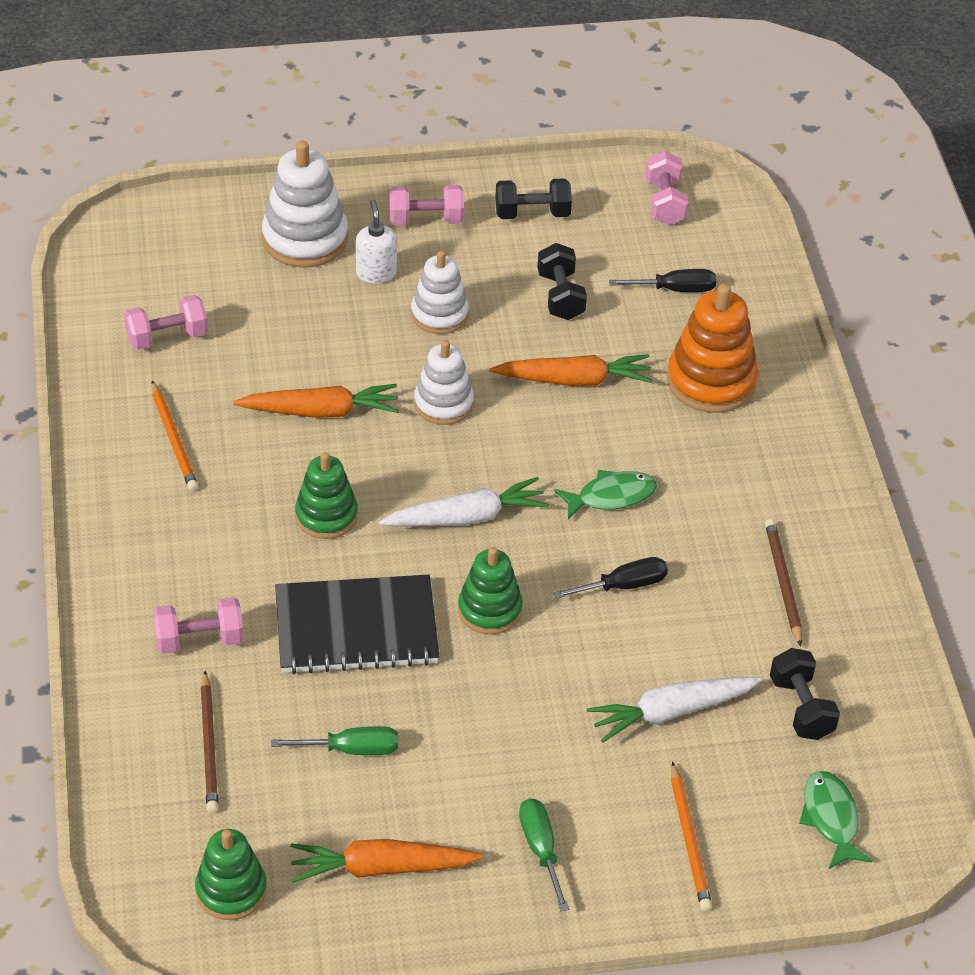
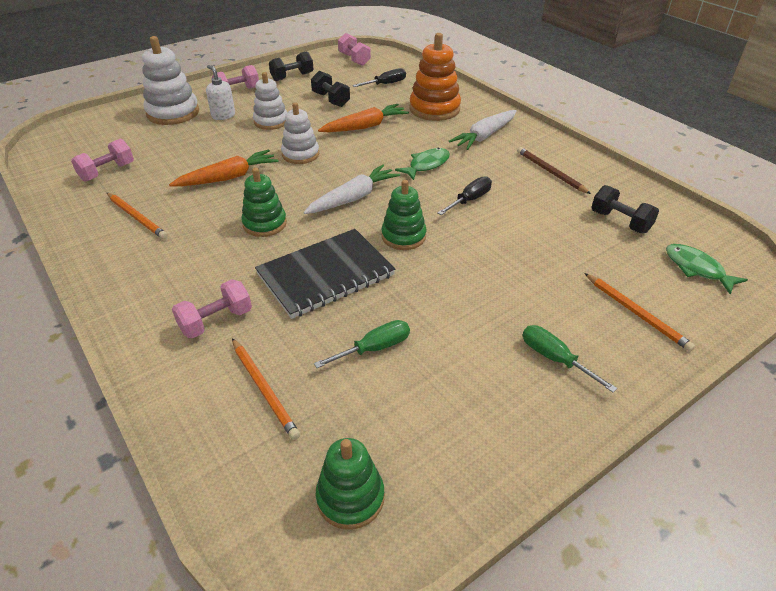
camera: 25 degrees left, 5 degrees down
(209, 746) = (264, 389): brown pencil -> orange pencil
(381, 868) = (457, 422): orange carrot -> none
(671, 712) = (555, 249): white carrot -> white carrot (485, 136)

